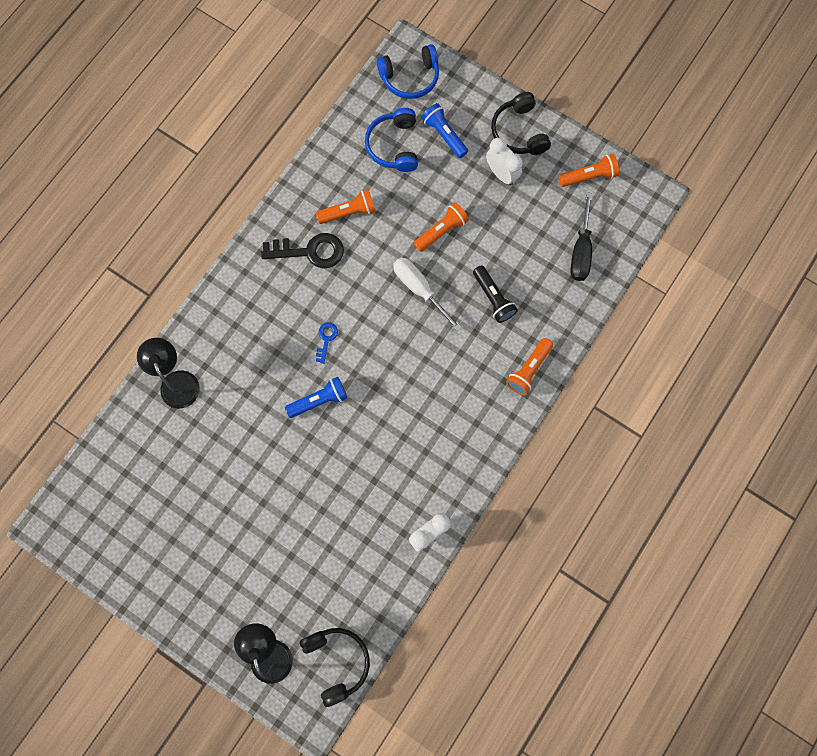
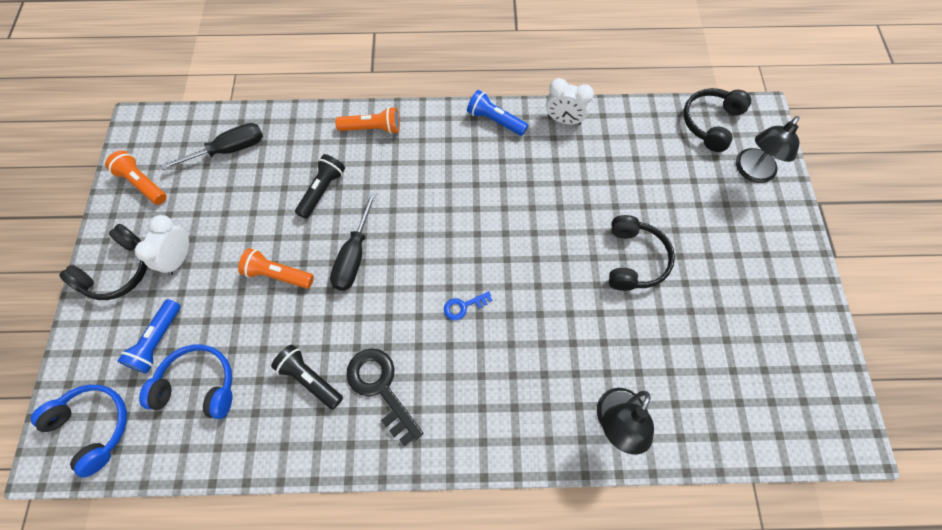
camera: 125 degrees left, 10 degrees down
(270, 487) = (634, 259): none -> black headphones
(319, 400) = (526, 272): blue flashlight -> blue flashlight (495, 120)
(348, 212) = (310, 379): orange flashlight -> black flashlight
(394, 146) = (198, 385): blue headphones -> blue headphones turned 135 degrees counterclockwise
(420, 289) = (354, 256): white screwdriver -> black screwdriver

